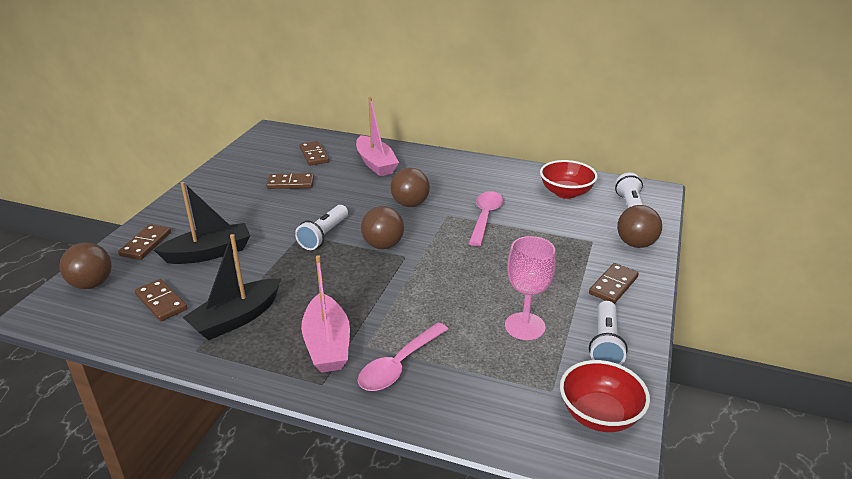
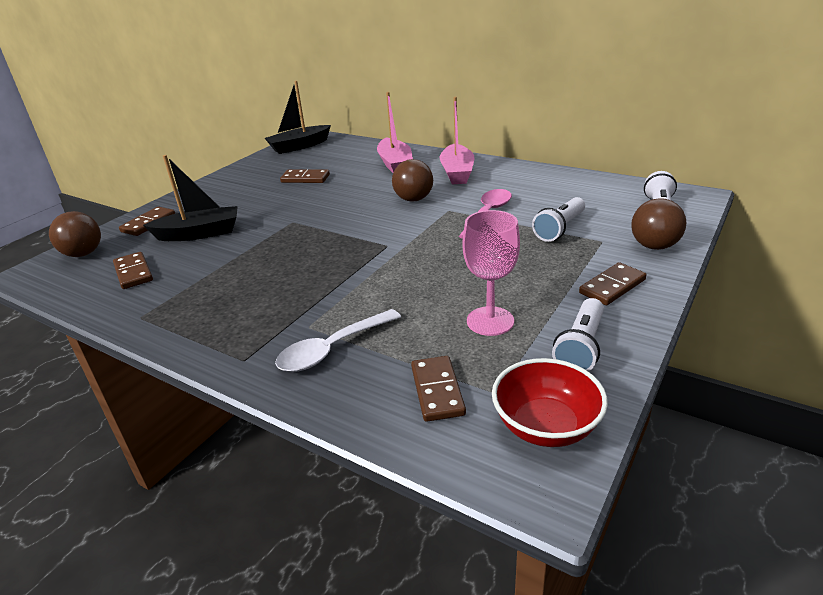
camera: 15 degrees right, 0 degrees up
(236, 318) = (193, 292): black boat -> black boat (299, 146)
(314, 155) = (339, 156): brown domino -> brown domino (437, 390)
(324, 235) = (314, 223): white flashlight -> white flashlight (560, 229)
(327, 344) = (268, 322): pink boat -> pink boat (457, 173)
(383, 245) = (369, 234): brown ball -> none
(399, 365) = (332, 349): pink spoon -> white spoon
(566, 193) = (587, 194): red bowl -> none

